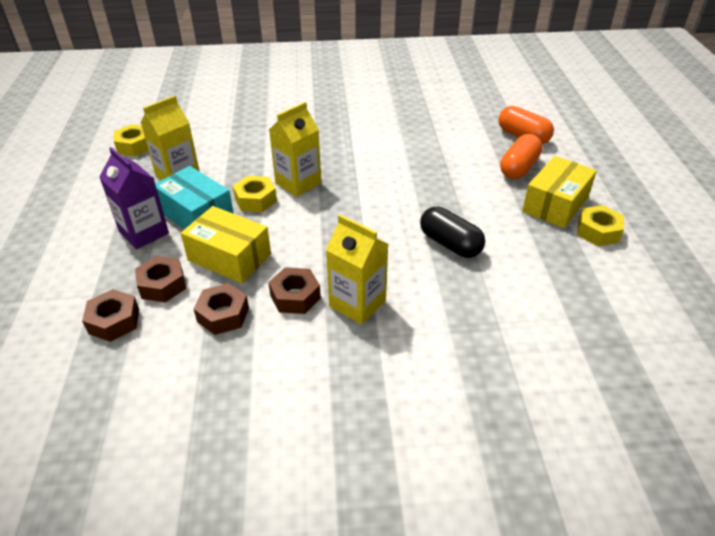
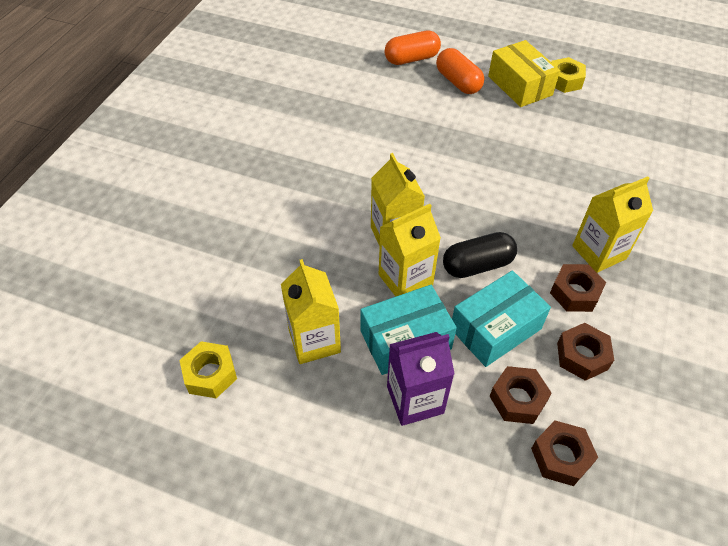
camera: 65 degrees left, 10 degrees up
(229, 257) = (495, 329): yellow box -> turquoise box
(256, 200) = (405, 280): yellow nut -> yellow carton
(450, 244) = (544, 165): black capsule -> black capsule (477, 265)

